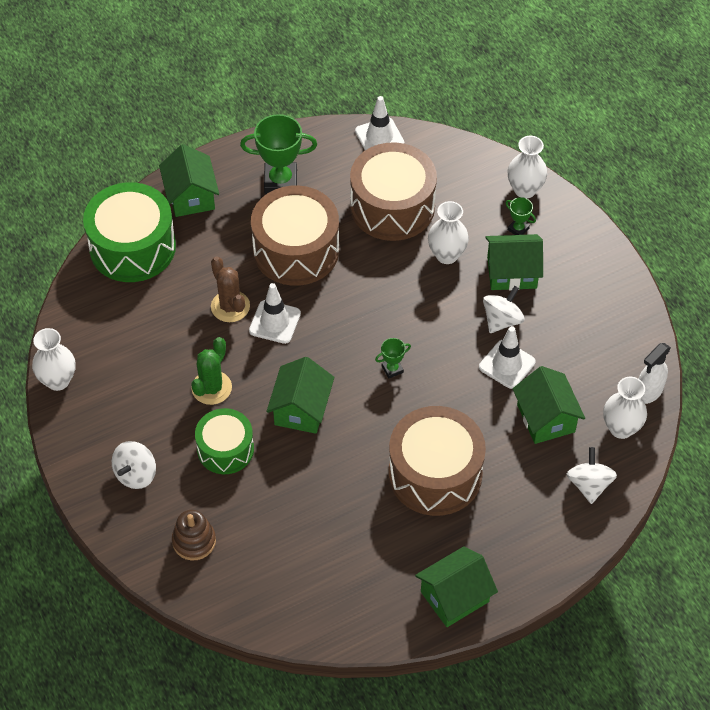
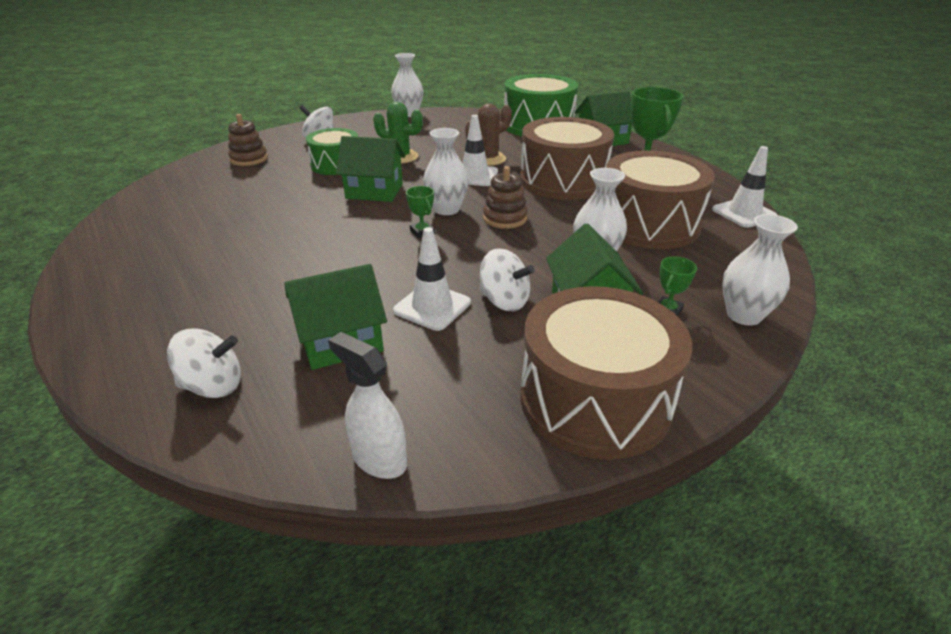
camera: 85 degrees right, 20 degrees down
(372, 306) = (505, 218): none -> brown stacking toy
(435, 474) = (277, 261): brown drum -> brown drum (595, 400)
(454, 597) = (106, 278): green house -> none
(621, 428) = (309, 422): white vase -> white vase (446, 209)

